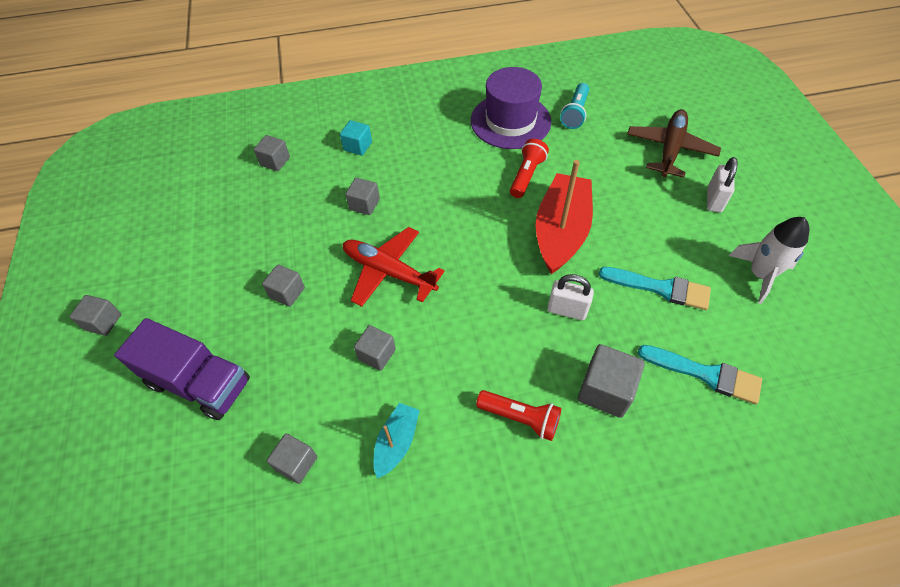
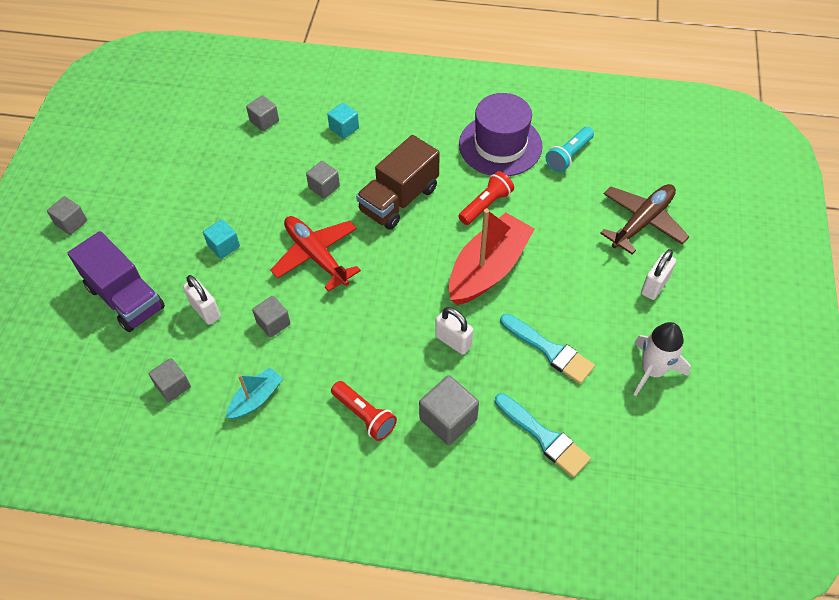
camera: 20 degrees right, 0 degrees up
(287, 293) = (224, 246): grey cube -> turquoise cube
(297, 366) = (206, 310): none -> white padlock
(443, 194) = (399, 200): none -> brown truck

